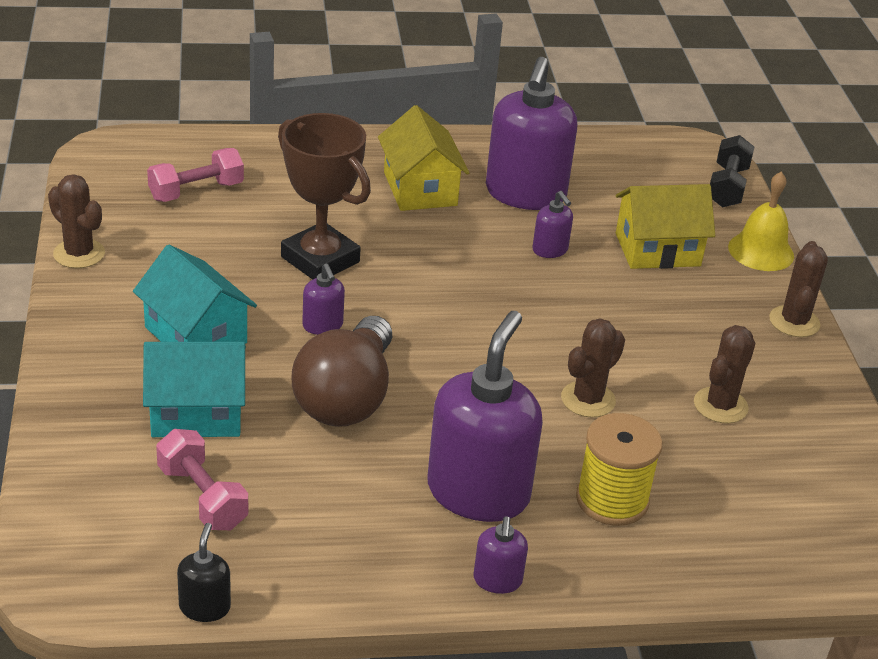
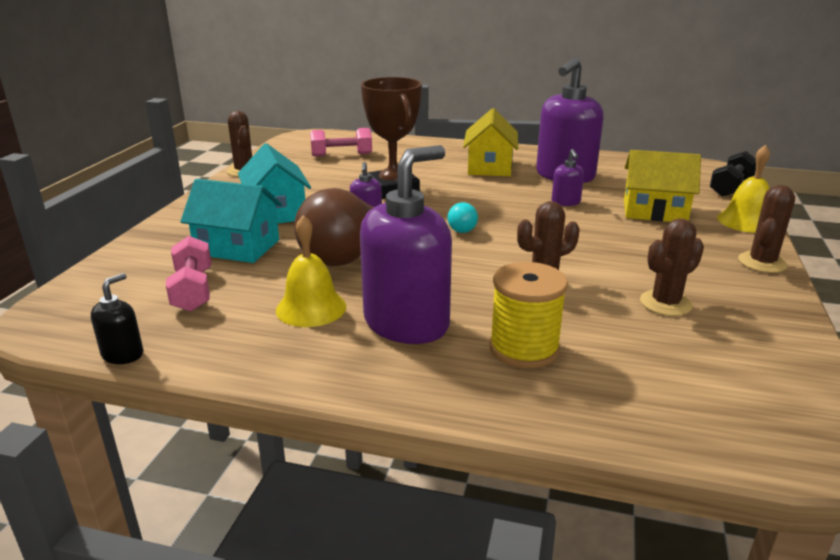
camera: 25 degrees right, 10 degrees down
(361, 493) = (311, 308): none -> yellow bell
(453, 322) = (463, 228): none -> turquoise light bulb
(497, 580) = (376, 385): purple soap dispenser -> none

